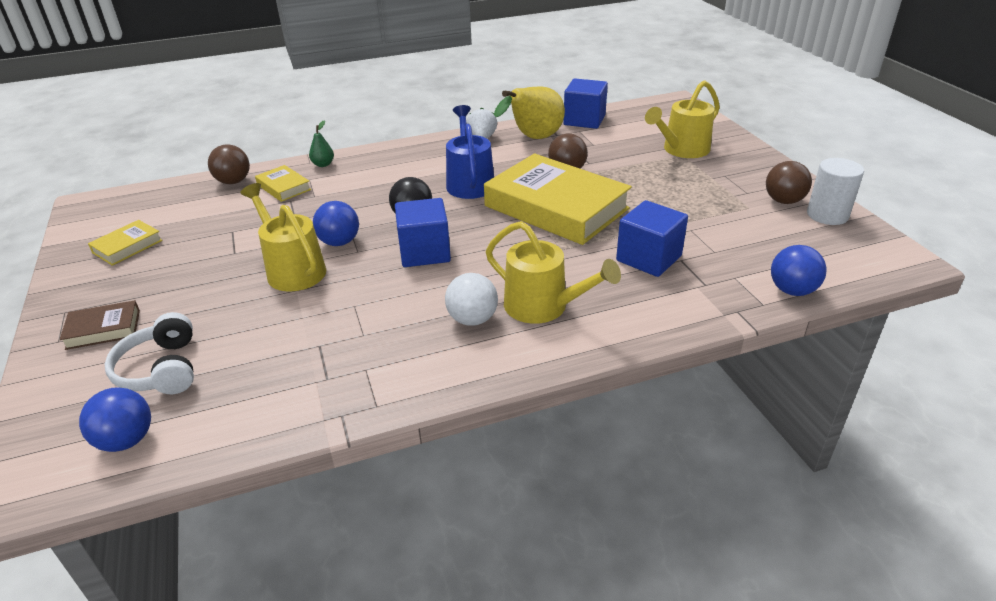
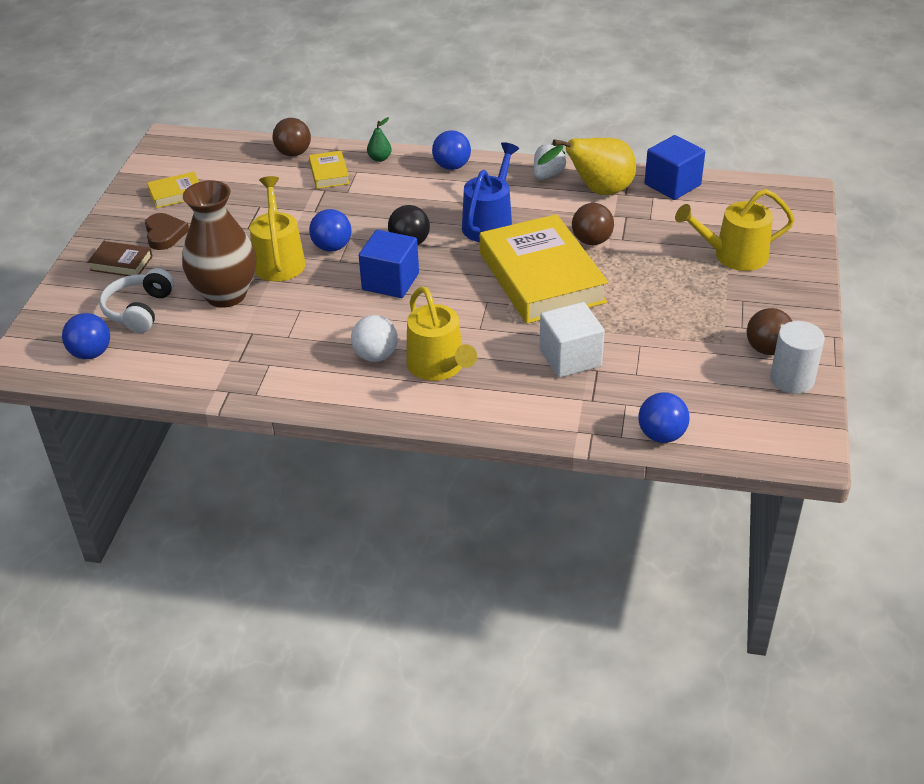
camera: 30 degrees right, 5 degrees up
(140, 286) = (165, 234): none -> brown heart
(258, 319) = (226, 295): none -> brown vase
(395, 153) = (452, 166): none -> blue ball
(648, 258) = (570, 358): blue cube -> white cube

